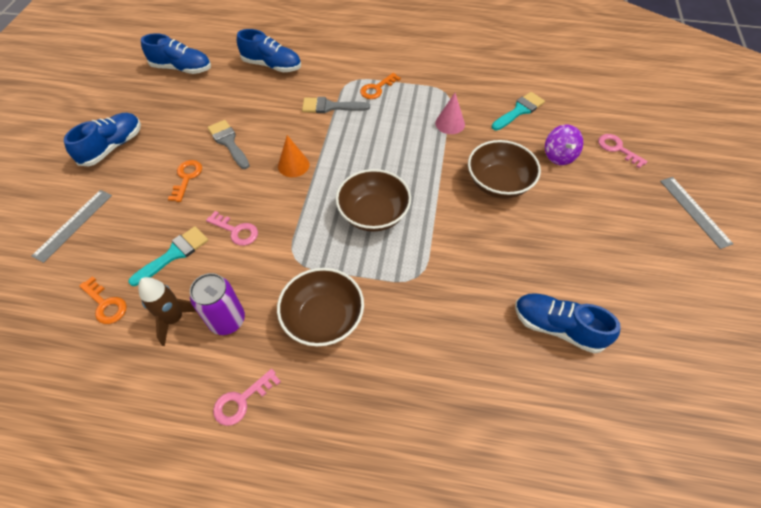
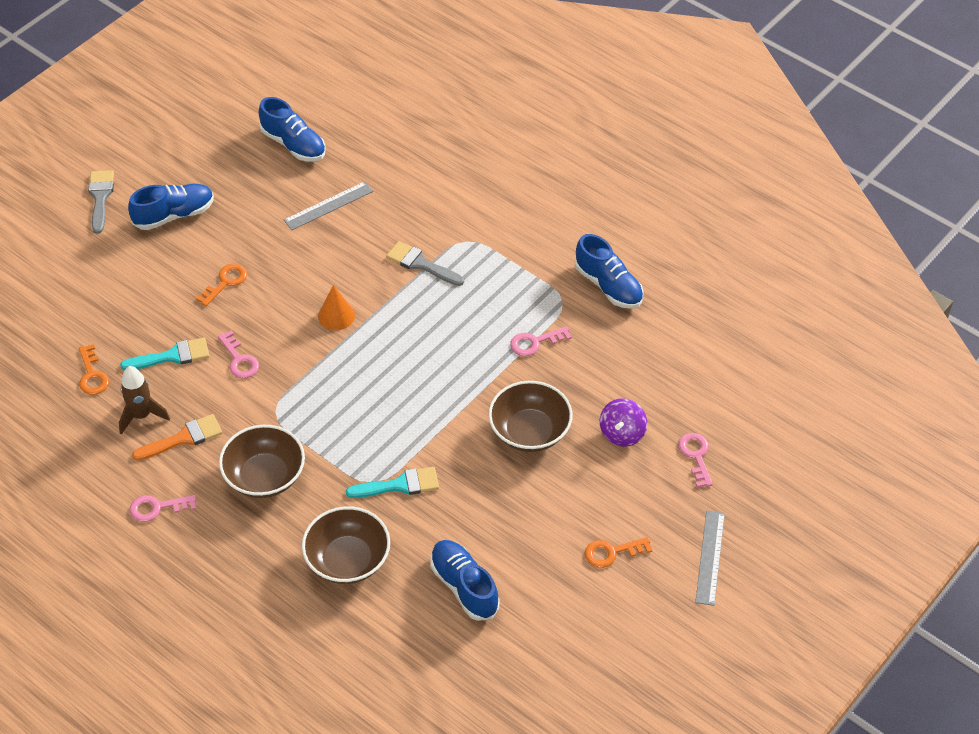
camera: 30 degrees right, 5 degrees down
(73, 225) = (100, 285): grey ruler -> grey ruler (328, 206)
(227, 320) = (183, 438): purple can -> orange brush
(228, 142) = (288, 260): grey brush -> grey brush (100, 197)
(272, 65) = (393, 182): blue shoe -> blue shoe (608, 286)
(373, 214) = (378, 403): brown bowl -> brown bowl (348, 560)
(377, 88) = (489, 263): orange key -> orange key (612, 552)
(450, 123) = (535, 342): pink cone -> pink key
(519, 110) = (627, 362): turquoise brush -> turquoise brush (400, 485)

